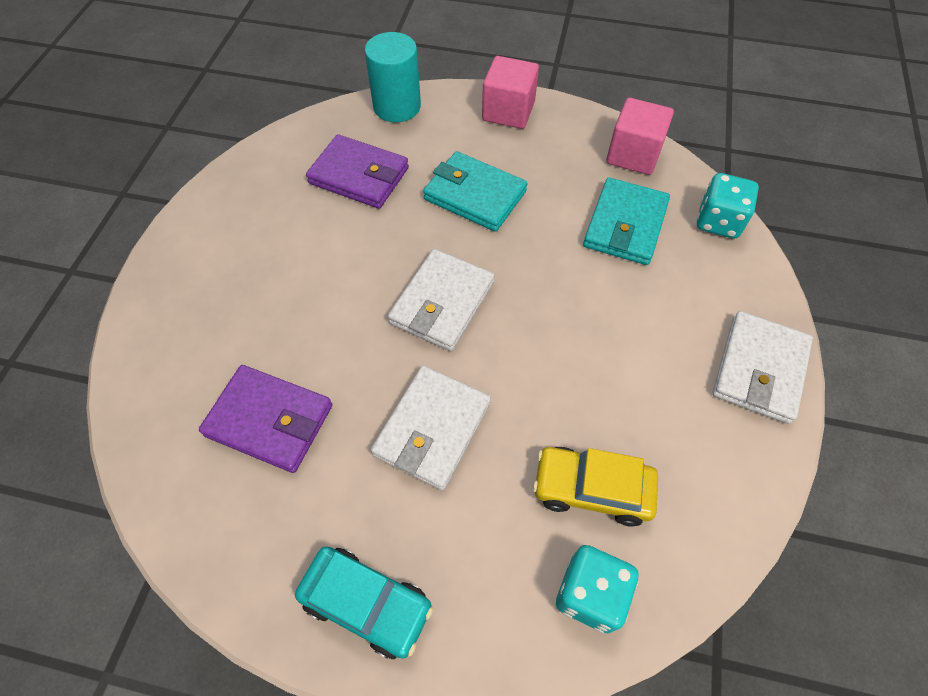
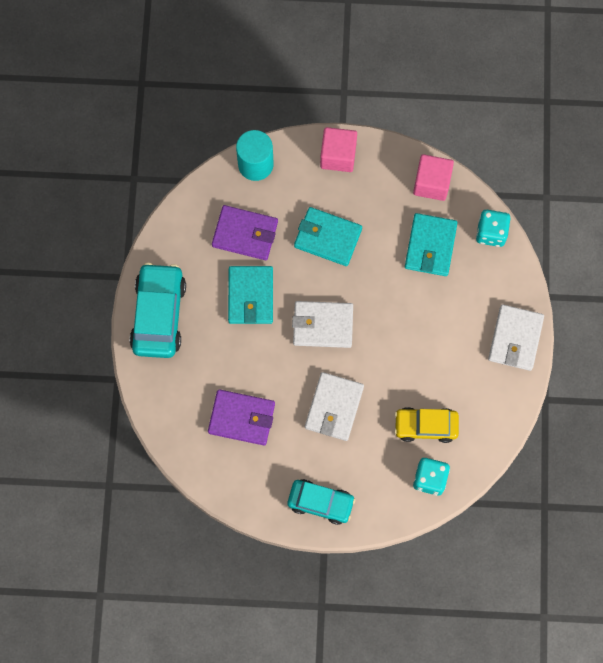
camera: 10 degrees left, 15 degrees up
(199, 253) = (159, 315): none -> turquoise car
(342, 249) = (250, 296): none -> turquoise wallet
(442, 303) = (323, 325): white wallet -> white wallet turned 75 degrees clockwise

